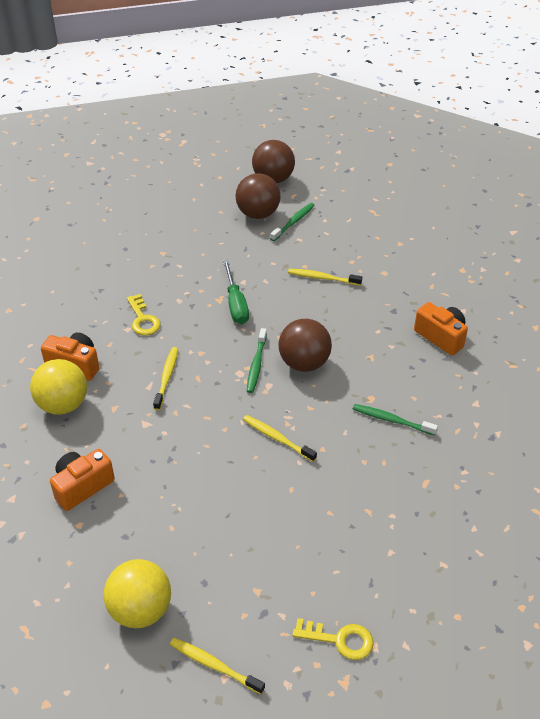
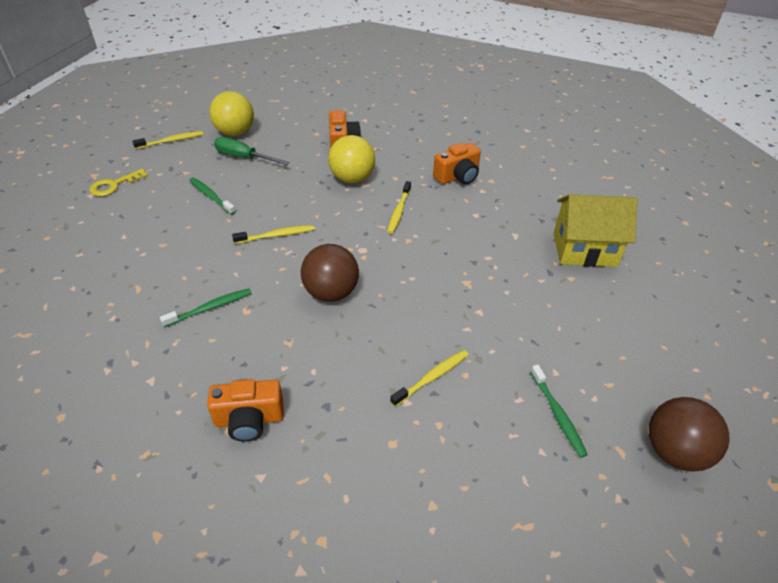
camera: 125 degrees right, 0 degrees up
(63, 404) = (422, 159): yellow ball -> yellow ball (352, 178)
(121, 256) = (584, 249): none -> yellow house
(143, 319) = (480, 227): yellow key -> none
(167, 377) = (399, 211): yellow toothbrush -> yellow toothbrush turned 60 degrees clockwise
(236, 304) = (450, 289): green screwdriver -> green screwdriver (243, 157)
(256, 365) = (361, 263): green toothbrush -> green toothbrush (211, 196)
(258, 214) = (597, 389): brown ball -> none

